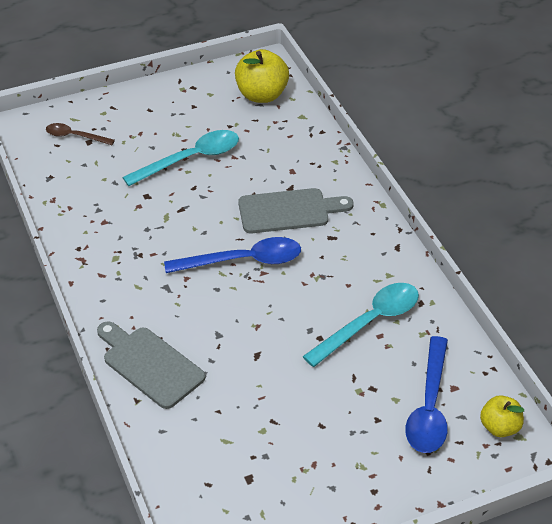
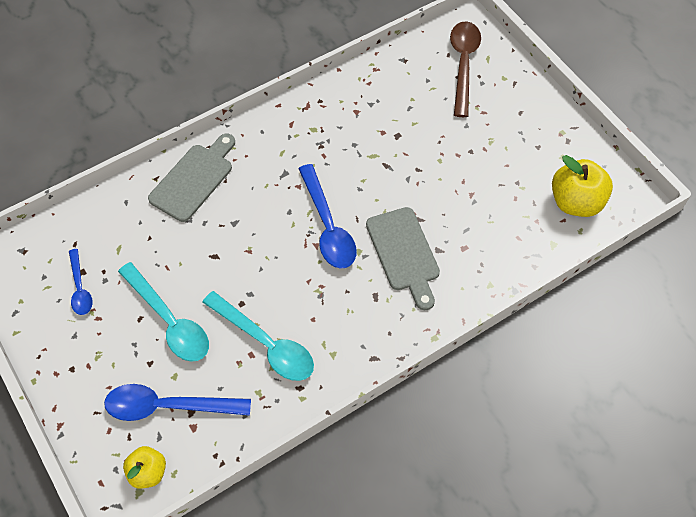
camera: 80 degrees right, 15 degrees up
(75, 136) = (463, 64): brown spoon -> brown spoon, size x1.72
(191, 159) = (457, 159): turquoise spoon -> turquoise spoon (169, 321)
(271, 480) = (80, 288): none -> blue spoon

